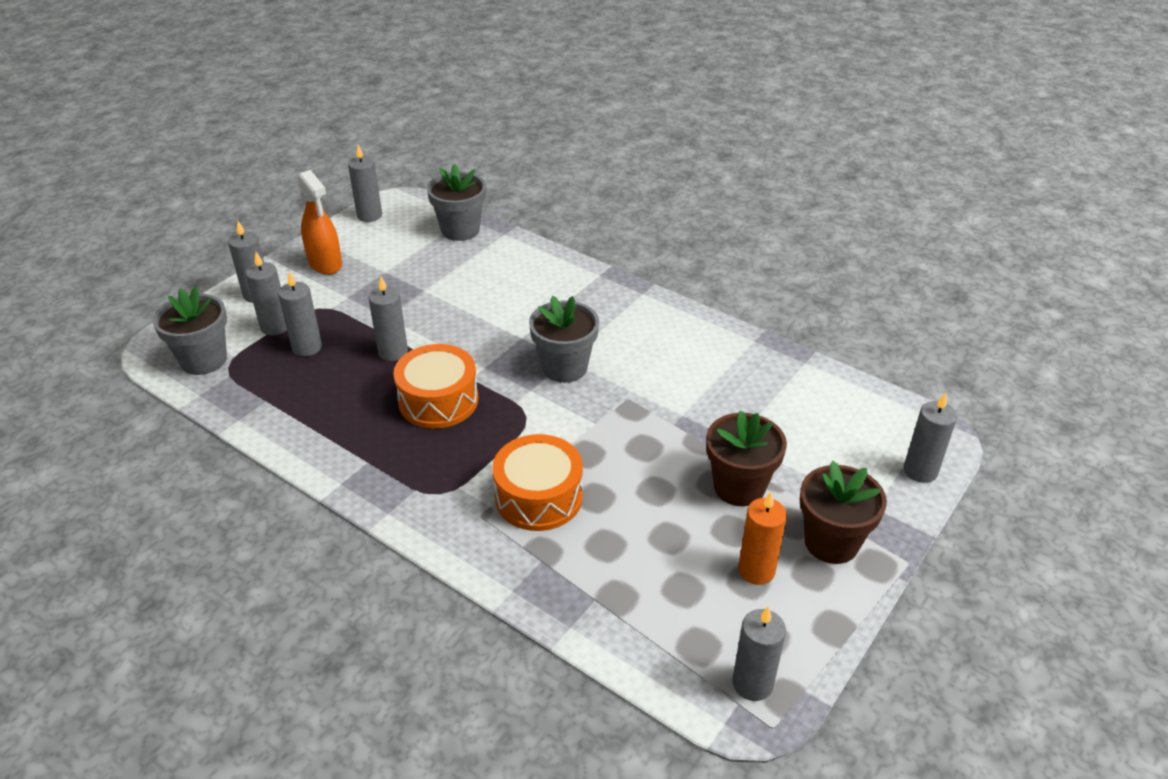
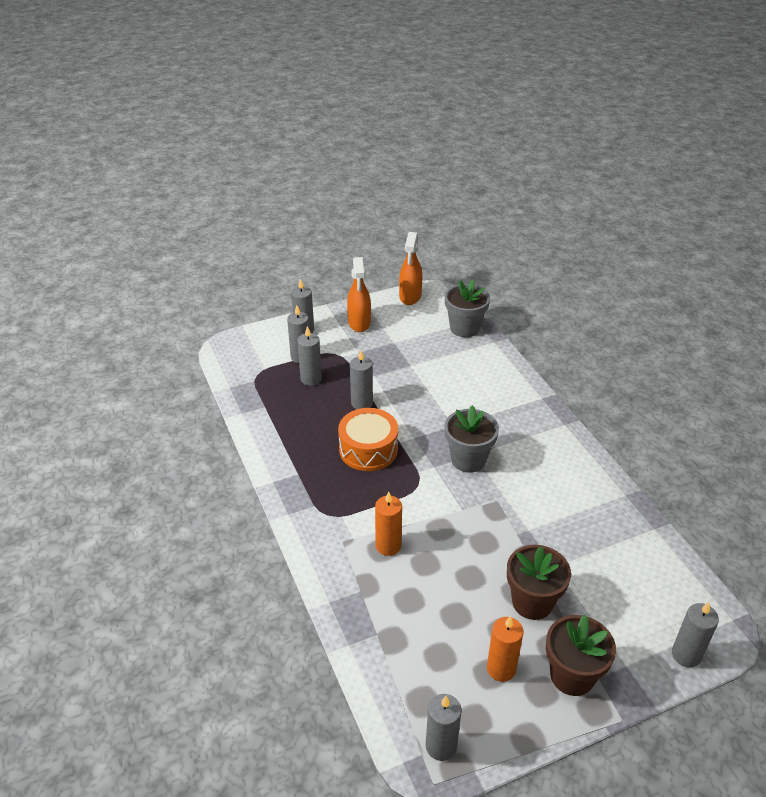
camera: 30 degrees right, 0 degrees up
(204, 360) = (246, 364): grey flower pot -> none
(369, 215) = (410, 296): grey candle -> orange spray bottle
(539, 497) = (388, 546): orange drum -> orange candle

